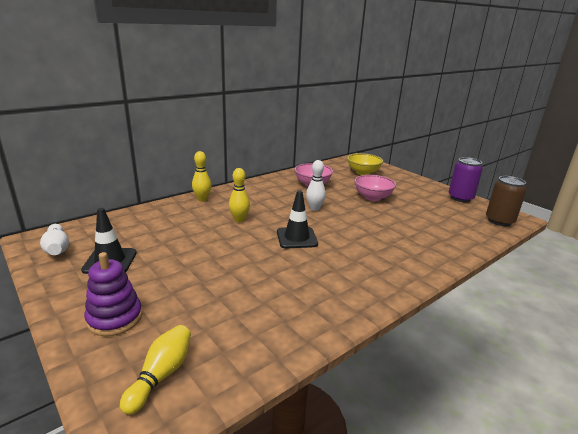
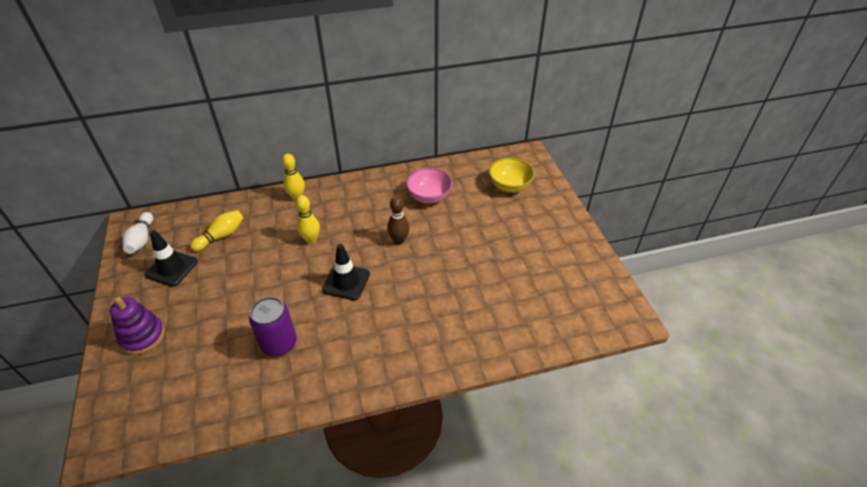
camera: 25 degrees right, 20 degrees up
(161, 375) = (142, 404): yellow bowling pin -> yellow bowling pin (221, 236)
(314, 208) = (399, 240): white bowling pin -> brown bowling pin
(372, 197) = (480, 236): pink bowl -> none
(460, 198) = (592, 264): purple can -> purple can (279, 344)
(499, 221) = (600, 318): brown can -> none

